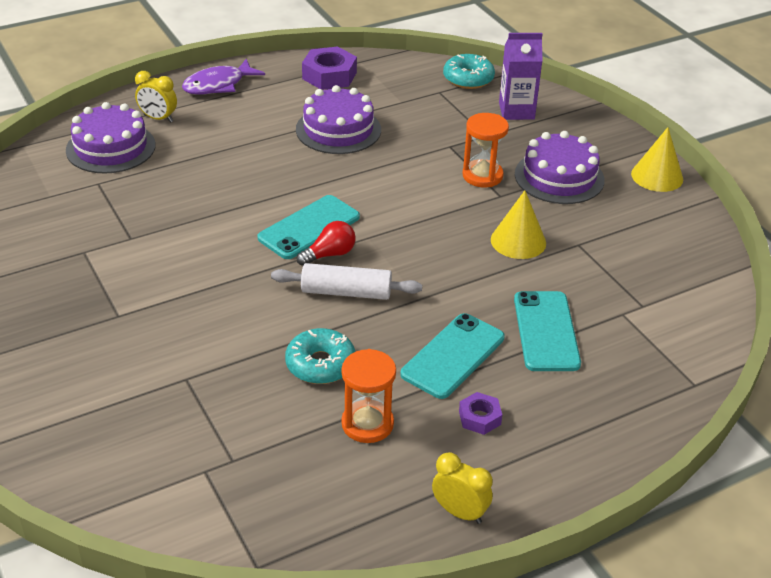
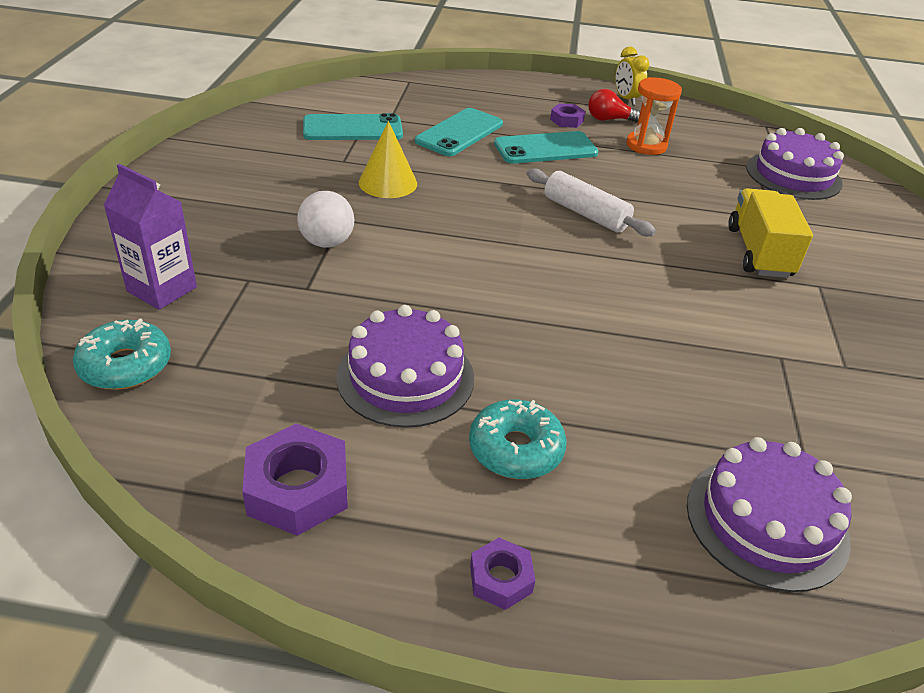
camera: 145 degrees left, 0 degrees up
(158, 118) = (658, 548): yellow clock -> none
(180, 326) = (759, 252): none -> yellow truck
(218, 85) = (501, 579): purple fish -> purple nut
(309, 227) = (567, 277): turquoise phone -> turquoise phone (352, 128)
(320, 364) = (652, 183): turquoise donut -> turquoise donut (515, 449)
(329, 254) = (570, 246): red light bulb -> red light bulb (609, 119)
(482, 176) = (327, 242): orange hourglass -> white ball
(559, 177) = (259, 208): purple cake -> purple cake (793, 175)
(657, 176) = (177, 169): yellow cone -> none

